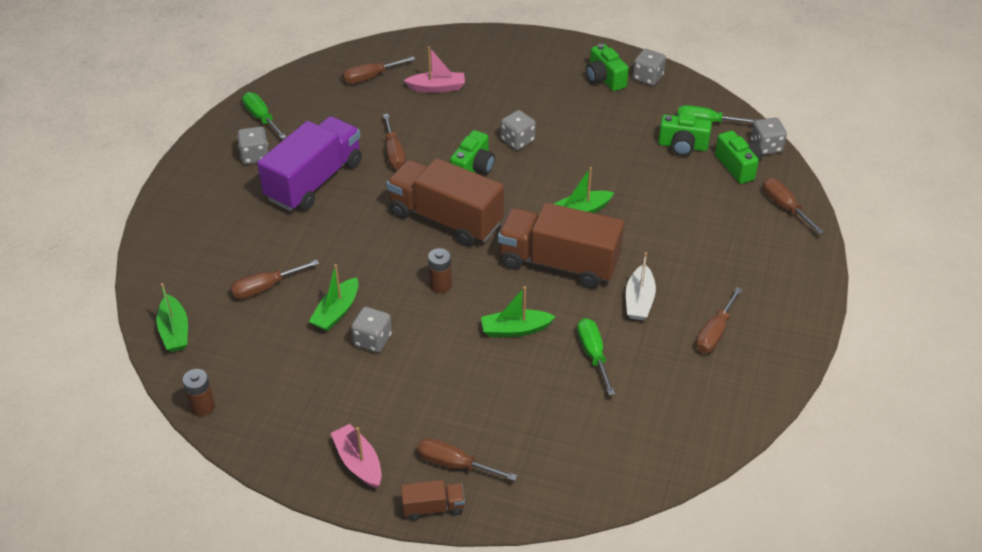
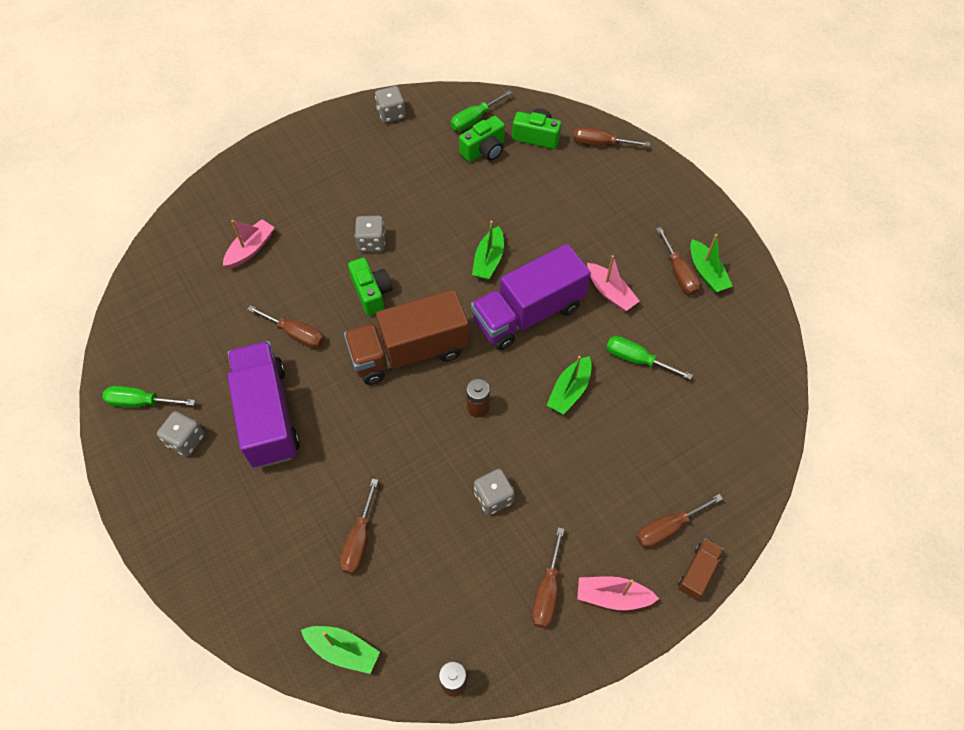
camera: 50 degrees left, 15 degrees up
(336, 312) = (438, 503): green boat -> green boat (706, 273)
(370, 77) = (183, 285): brown screwdriver -> brown screwdriver (547, 591)
(558, 263) = (528, 313): brown truck -> purple truck
(604, 79) = (363, 139): green camera -> none
(639, 300) = (610, 292): white boat -> pink boat
(766, 147) = (533, 107): grey dice -> none

